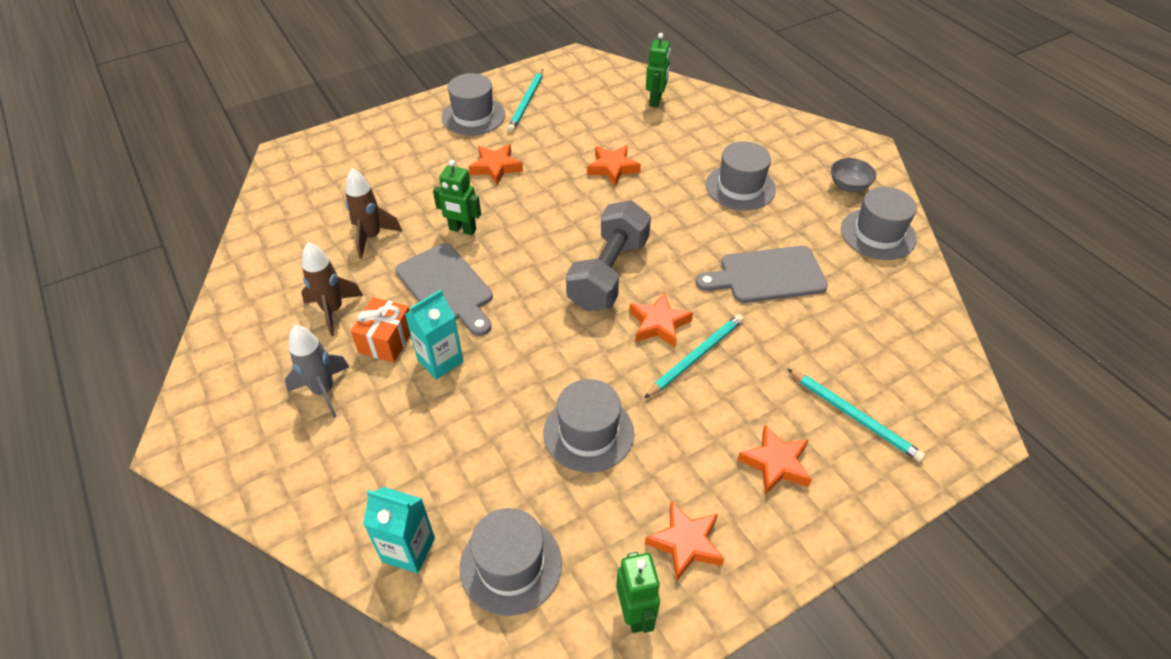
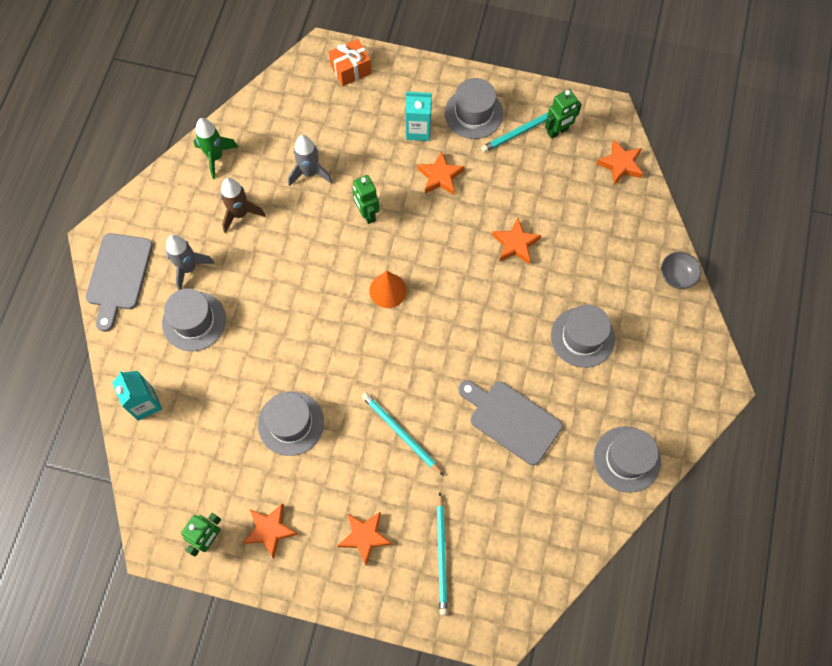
camera: 45 degrees right, 20 degrees up
(255, 286) = (215, 157): none -> green rocket
(371, 237) = (310, 173): brown rocket -> grey rocket
(386, 340) = (248, 262): orange gift -> orange gift (351, 70)
(440, 361) = (262, 303): turquoise carton -> turquoise carton (418, 130)
(446, 287) = (315, 253): grey cutting board -> grey cutting board (118, 276)
(511, 565) = (181, 458): grey hat -> grey hat (194, 321)
(549, 267) = (388, 290): none -> orange cone
(608, 273) = (417, 328): grey dumbbell -> none
(655, 101) = (618, 206): green robot -> green robot (557, 131)
(659, 324) = (405, 391): orange star -> orange star (620, 164)
(696, 356) = (400, 433): turquoise pencil -> turquoise pencil turned 135 degrees counterclockwise
(848, 186) = (660, 405): grey bowl -> grey bowl (677, 276)

